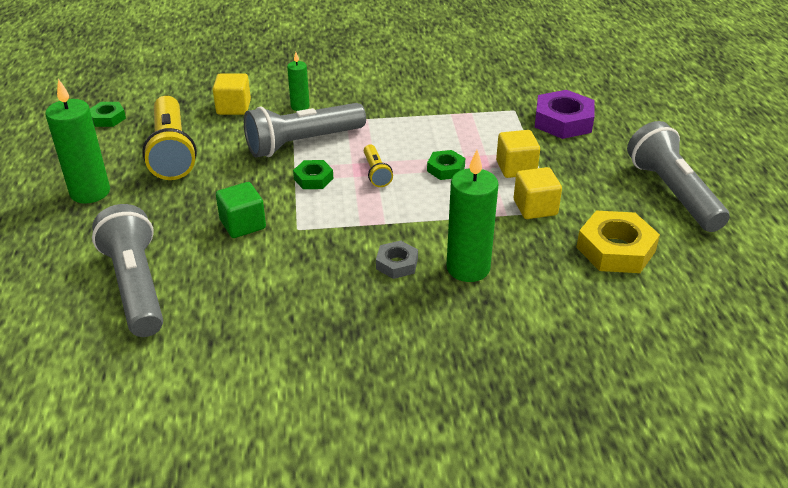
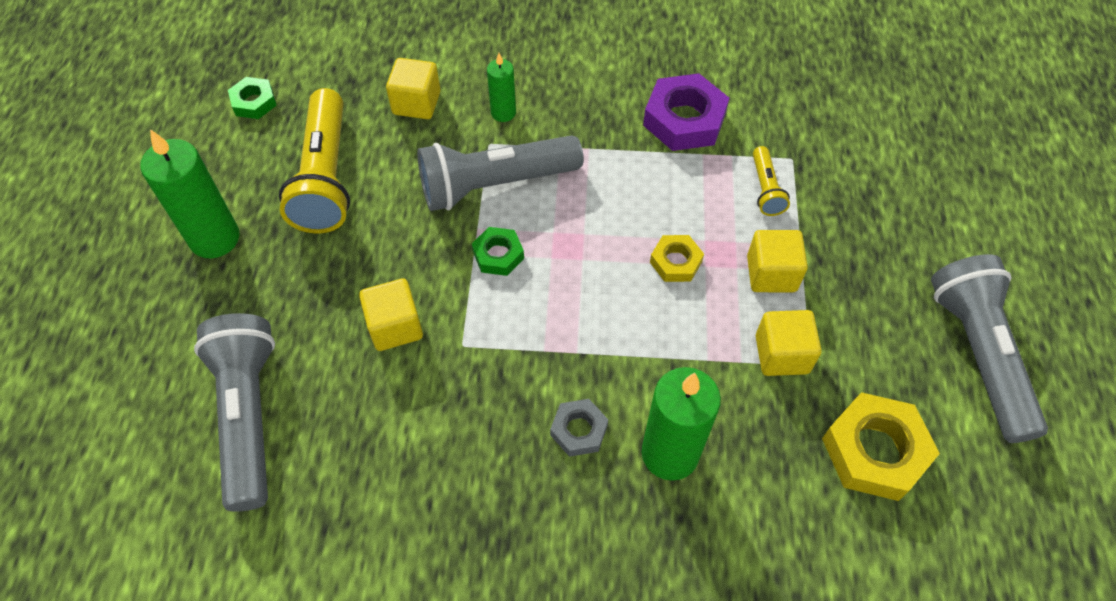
camera: 10 degrees right, 20 degrees up
(243, 224) = (395, 326): green cube -> yellow cube
(376, 173) = (582, 256): yellow flashlight -> yellow flashlight (765, 189)
(446, 169) = (675, 262): green nut -> yellow nut
(563, 121) = (855, 191): purple nut -> purple nut (684, 119)

